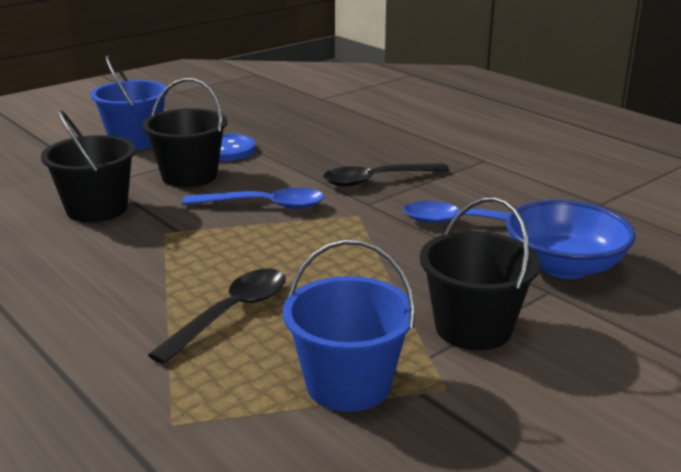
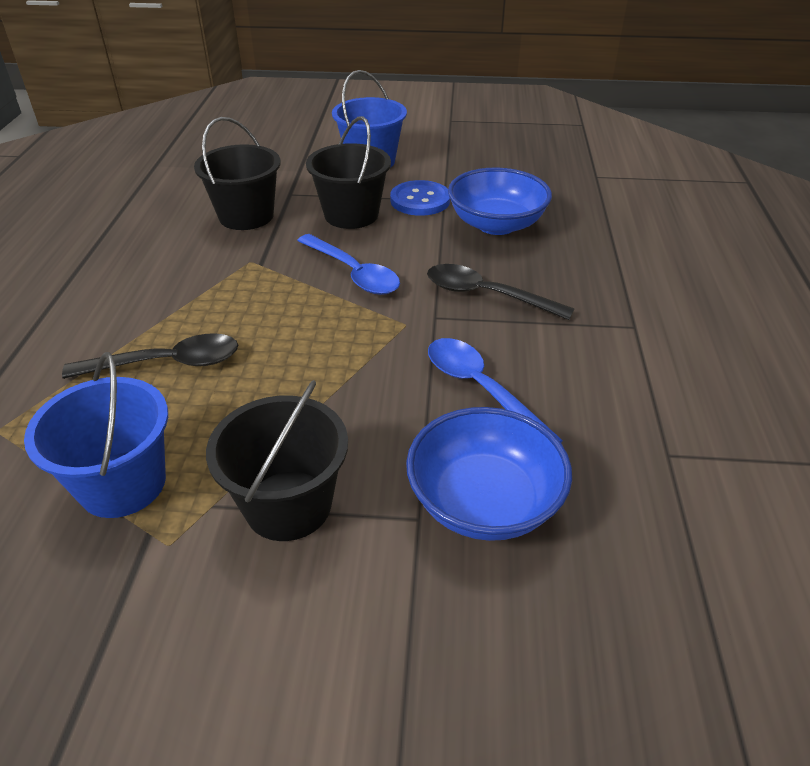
camera: 45 degrees right, 15 degrees up
(308, 144) = (496, 224): none -> blue bowl

